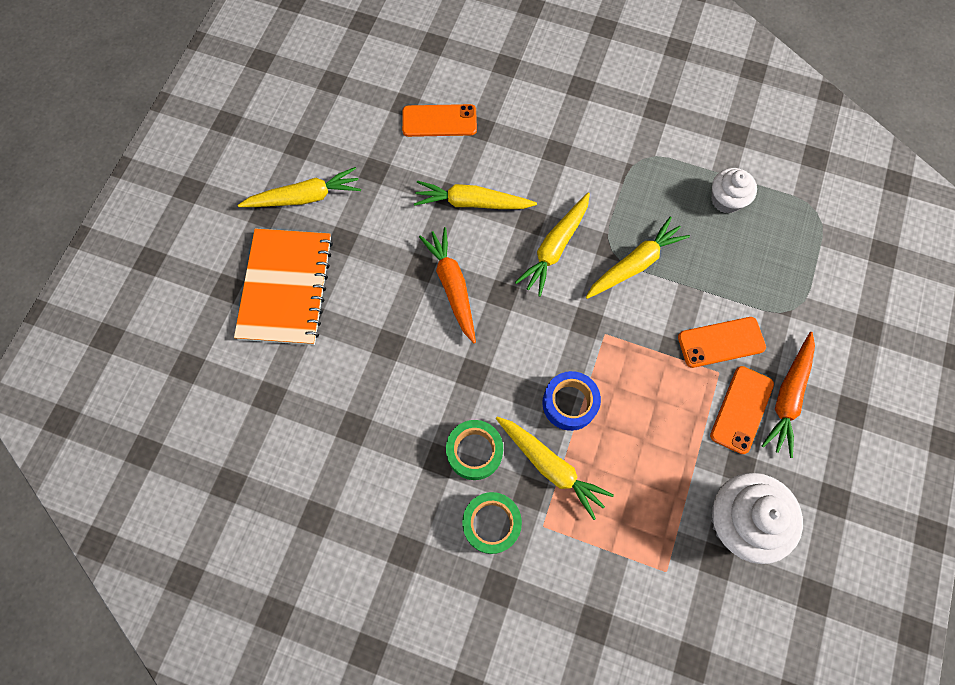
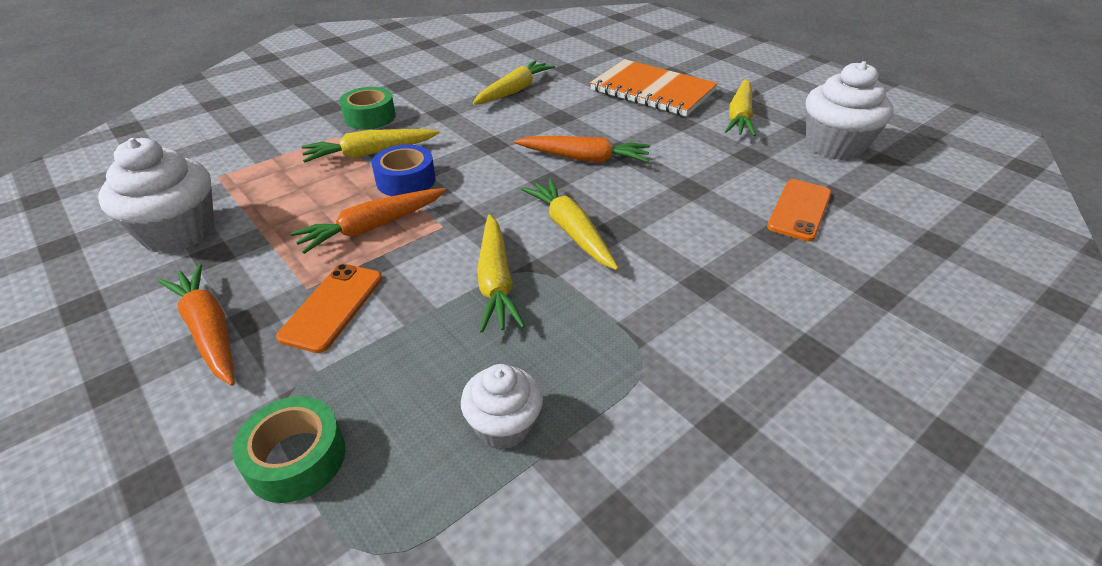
camera: 120 degrees right, 30 degrees down
(324, 118) = (834, 146): none -> white cupcake
(472, 202) = (671, 197): yellow carrot -> yellow carrot (514, 91)
(474, 452) = (428, 126): green tape -> green tape (296, 458)
(638, 381) = (372, 227): none -> orange carrot
(741, 409) = (252, 284): orange phone -> none

